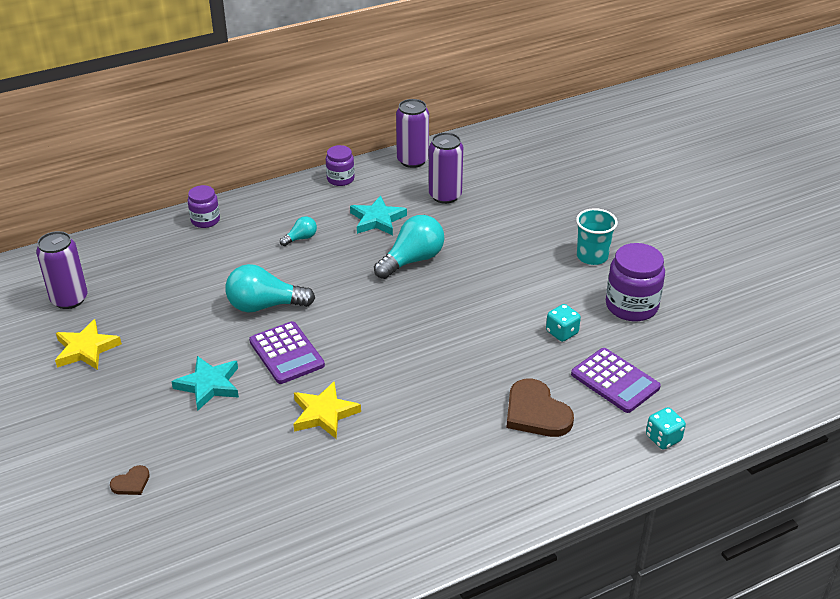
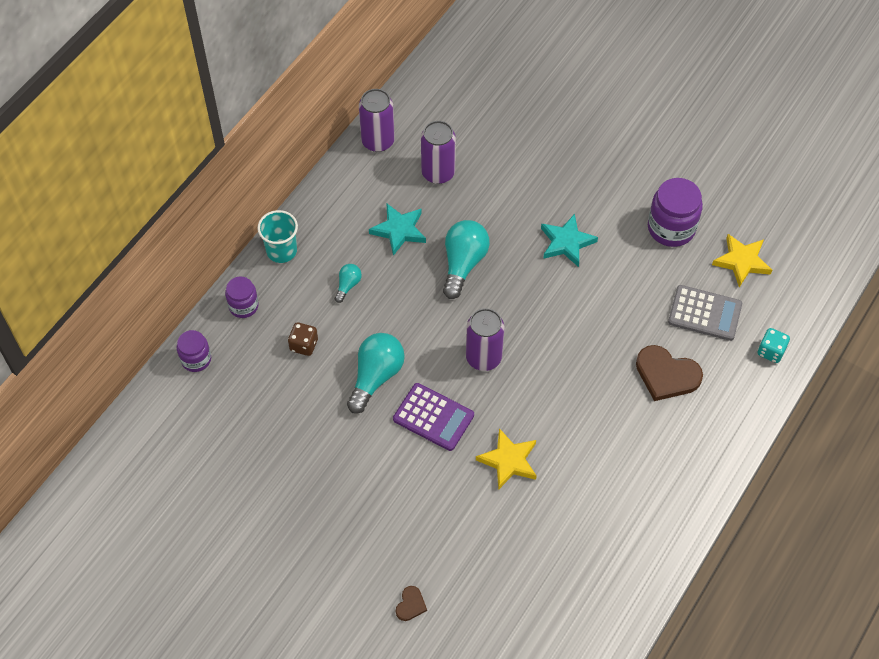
camera: 30 degrees left, 20 degrees up
(69, 299) = (197, 457): purple can -> purple can (483, 357)
(86, 349) = (260, 501): yellow star -> yellow star (742, 261)
(209, 385) = (395, 482): turquoise star -> turquoise star (566, 242)
(227, 262) = (304, 345): none -> brown dice
(265, 306) = (376, 377): turquoise light bulb -> turquoise light bulb turned 150 degrees clockwise
(340, 179) = (329, 196): purple jar -> purple jar (196, 359)
(562, 332) = (635, 284): turquoise dice -> none
(592, 256) = (607, 187): turquoise cup -> turquoise cup (281, 251)
(615, 381) = (705, 313): purple calculator -> grey calculator

